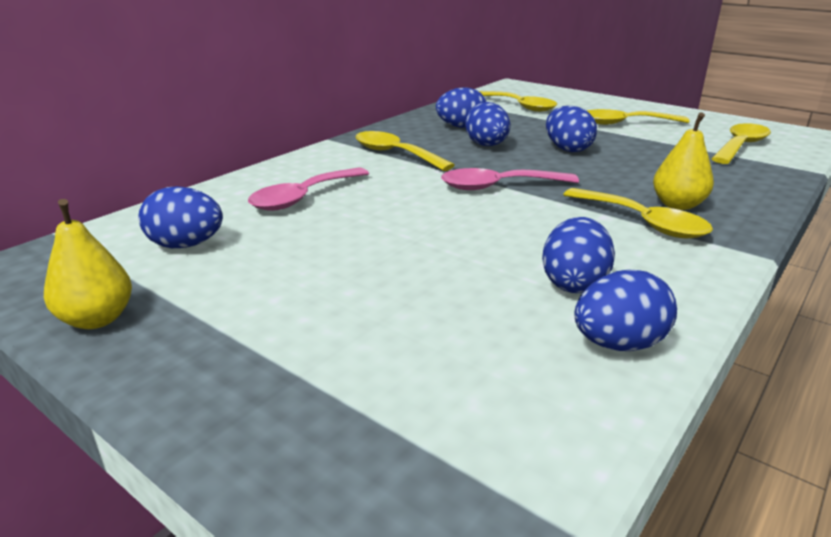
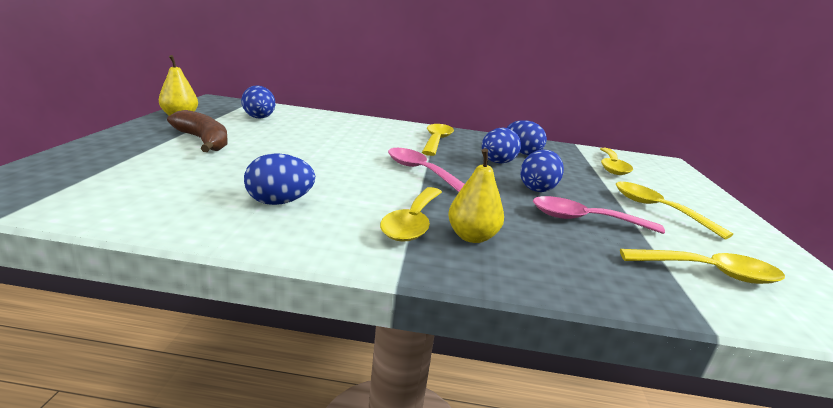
camera: 55 degrees right, 5 degrees down
(282, 309) = (203, 141): none -> brown banana
(303, 197) = (339, 129): pink spoon -> pink spoon (584, 220)
(618, 344) = (199, 219): blue egg -> none

